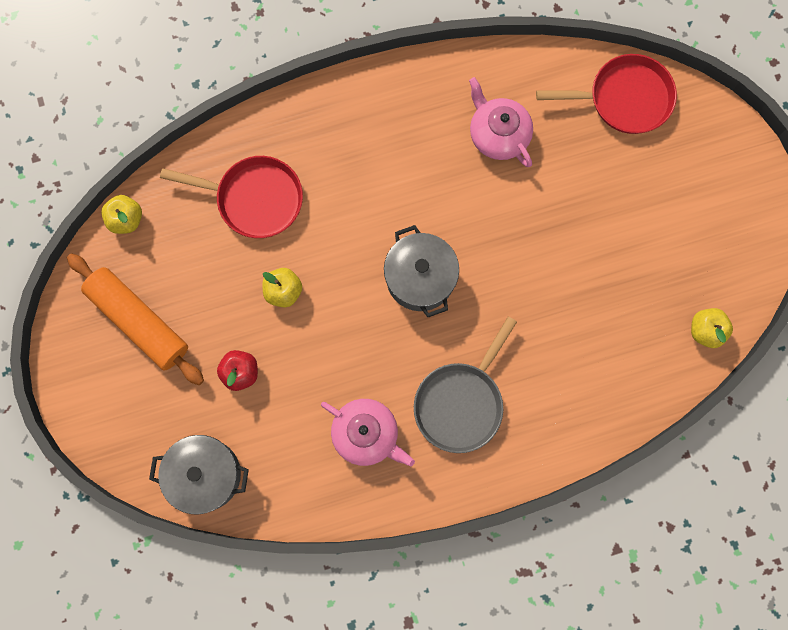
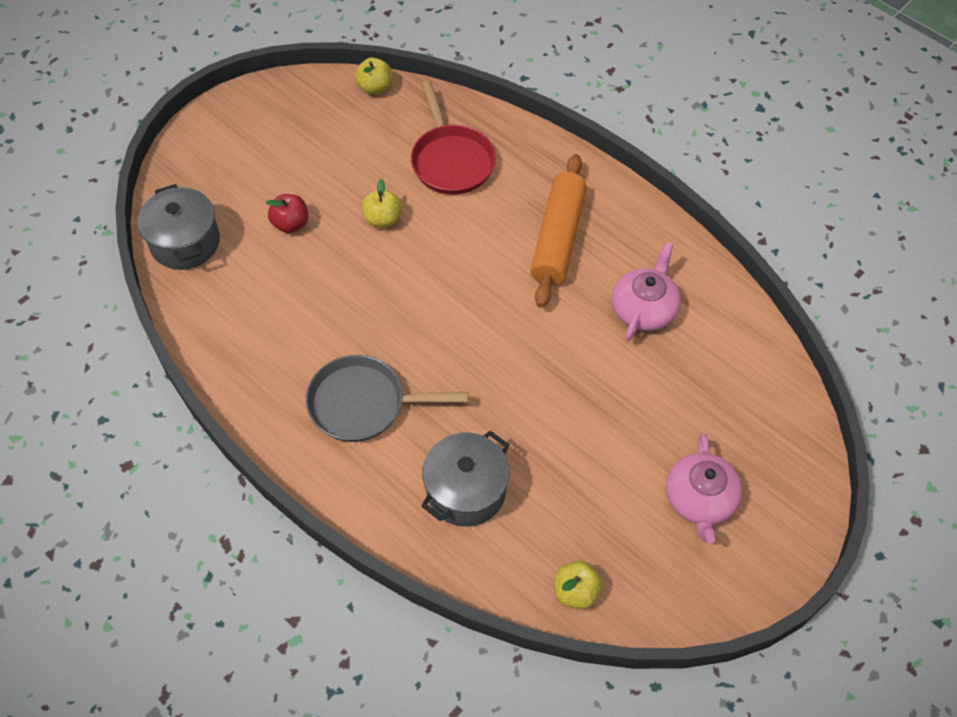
camera: 60 degrees right, 20 degrees down
(139, 321) = (293, 136): orange rolling pin -> orange rolling pin (557, 238)
(366, 434) = (289, 342): pink teapot -> pink teapot (700, 499)
(420, 278) = (462, 314): grey pot -> grey pot (466, 491)
(624, 98) = (762, 396): red pan -> none

